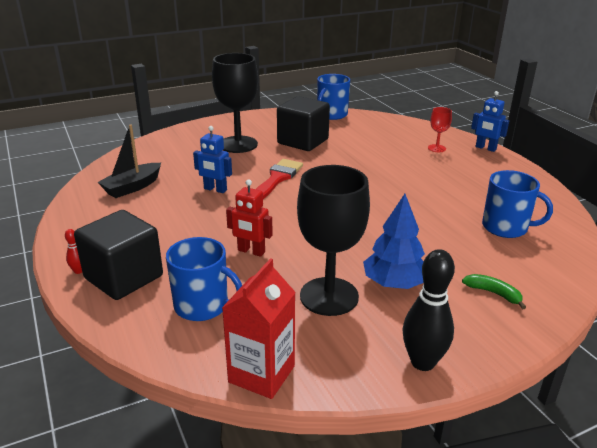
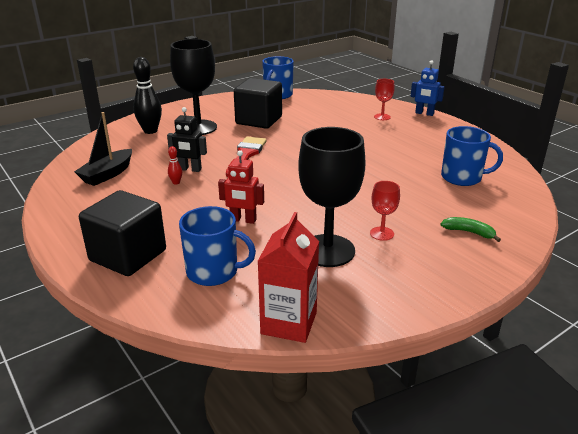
camera: 10 degrees left, 0 degrees up
(78, 271) = (80, 255): red bowling pin -> red bowling pin (176, 182)
(215, 189) = (190, 169): blue robot -> black robot
(394, 283) = (382, 233): blue tree -> red goblet
(422, 362) = (427, 295): black bowling pin -> black bowling pin (150, 131)

